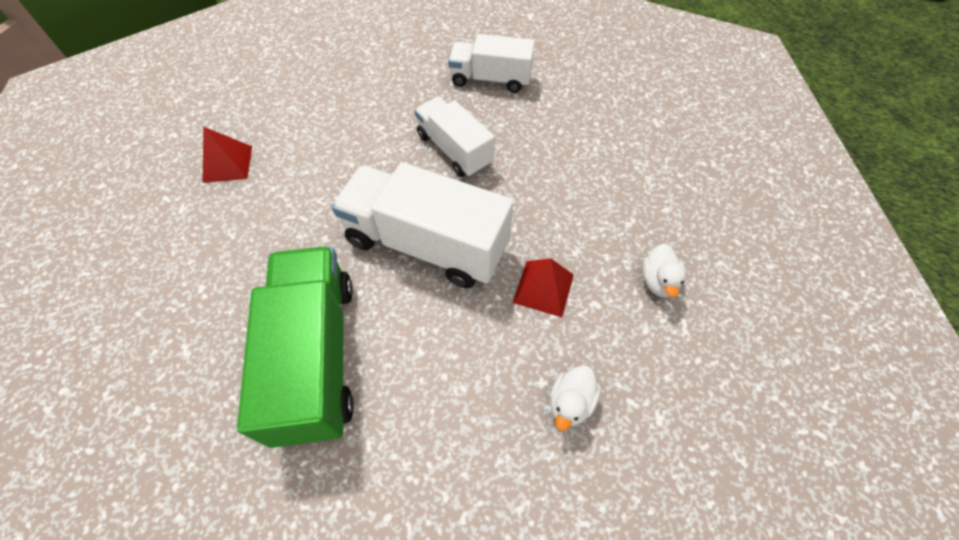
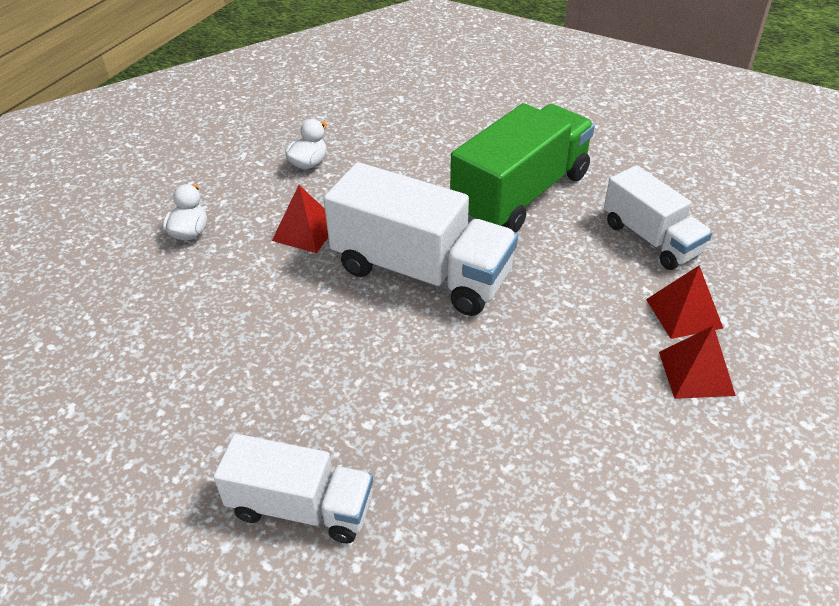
camera: 175 degrees left, 15 degrees down
(211, 212) = (684, 313): none -> red pyramid
(316, 356) = (521, 194): green truck -> green truck turned 135 degrees counterclockwise
(454, 150) = (379, 379): white truck -> white truck (651, 239)

